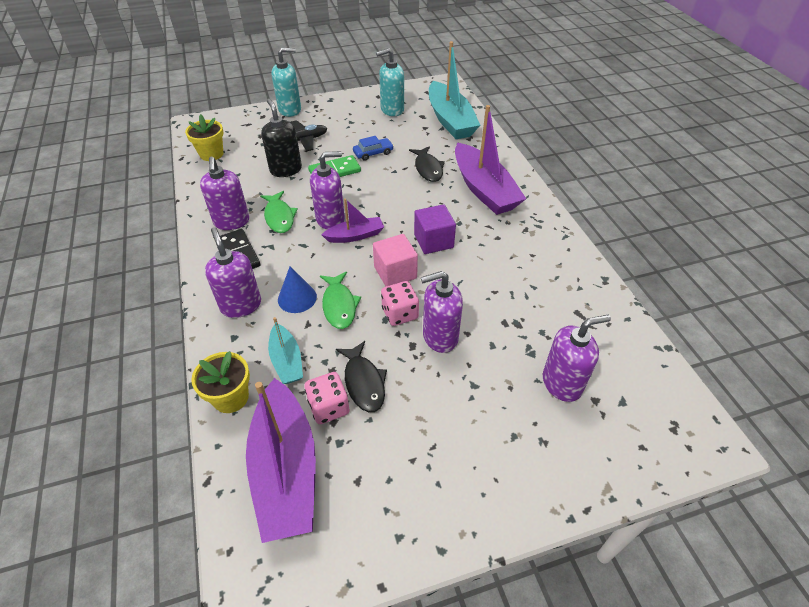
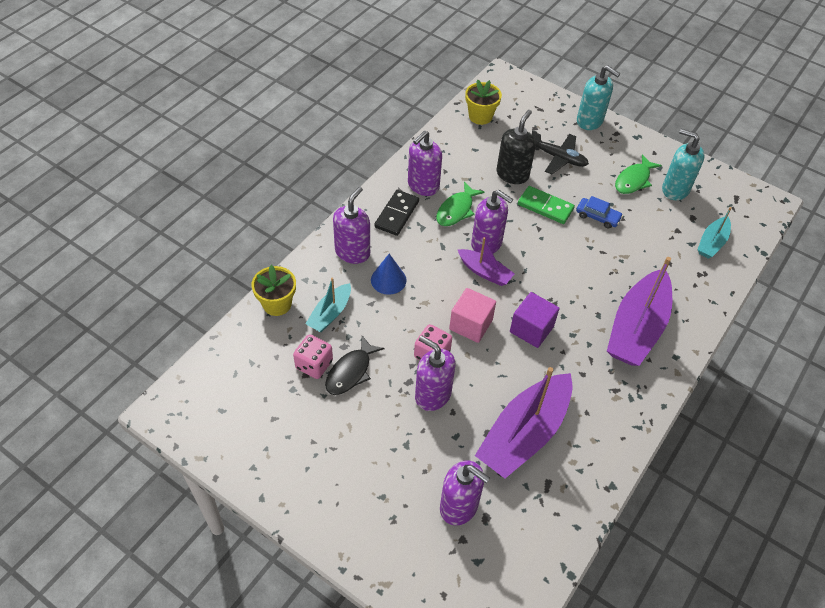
camera: 50 degrees right, 5 degrees up
(286, 470) = (251, 373): purple boat -> purple boat (524, 434)
(339, 305) = (405, 310): green fish -> green fish (633, 180)
(428, 169) = (620, 269): black fish -> none
(450, 120) = (712, 243): turquoise boat -> turquoise boat, size x0.52

